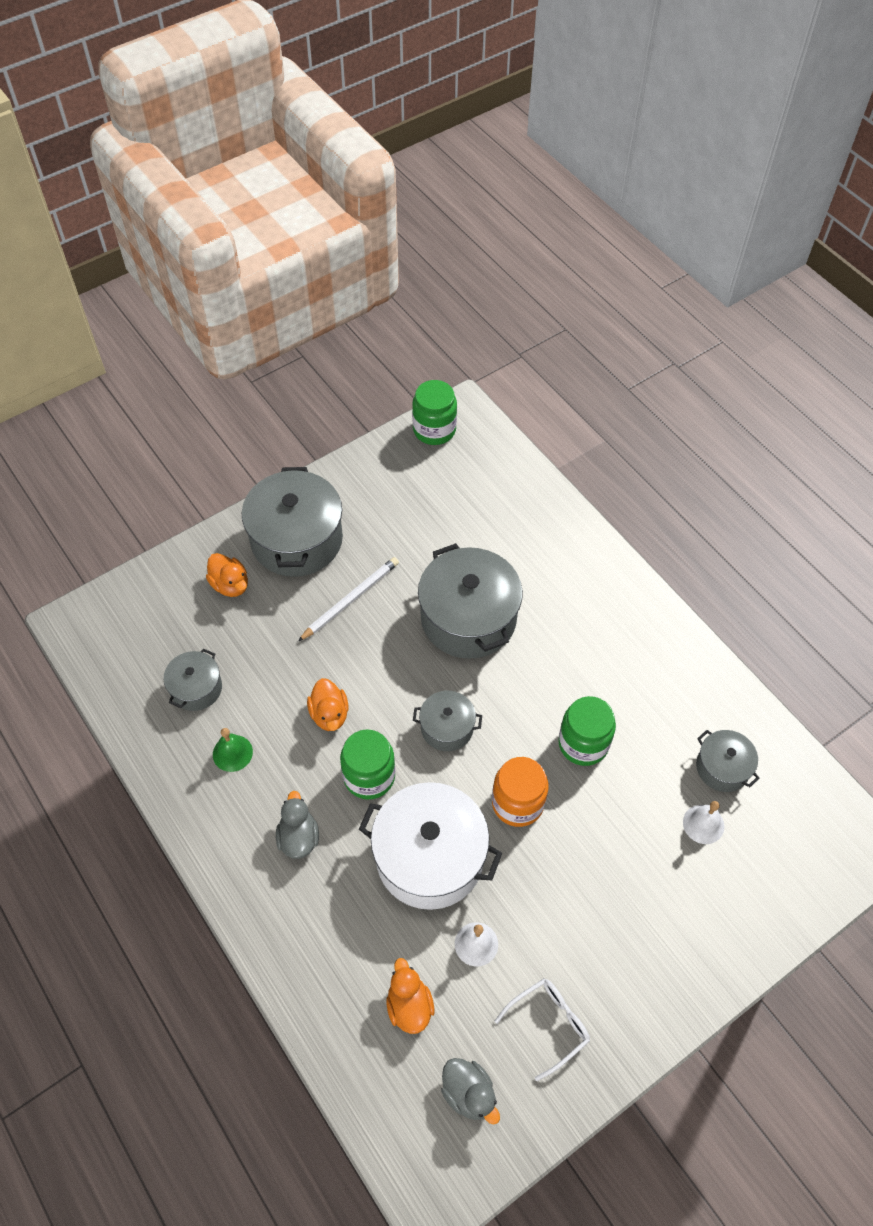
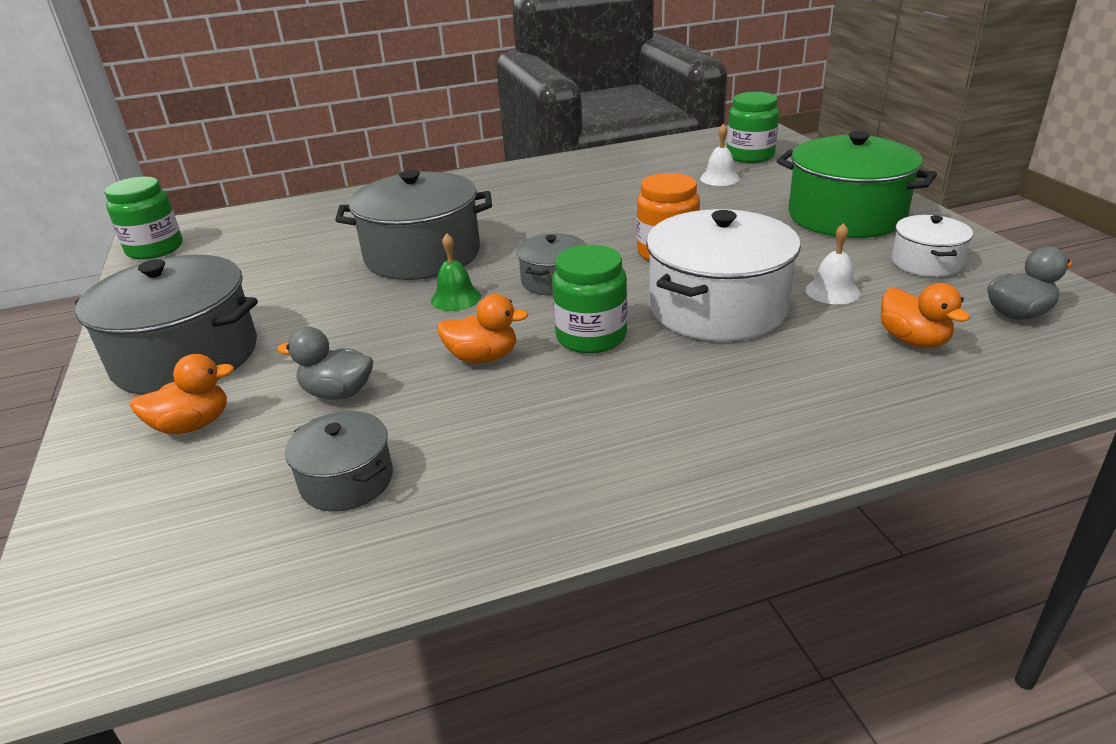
camera: 70 degrees left, 25 degrees down
(232, 753) = (490, 451): green bell -> green bell (456, 298)
(298, 837) = (660, 401): grey duck -> grey duck (338, 393)
(350, 600) = (325, 325): white pencil -> none
(409, 1005) = (913, 340): orange duck -> orange duck turned 120 degrees counterclockwise
(549, 1024) = (926, 262): white glasses -> white pot
(583, 743) = (614, 215): green jar -> green jar (750, 156)
(637, 953) = (846, 216): none -> green pot
(722, 767) = (667, 166): grey pot -> none

